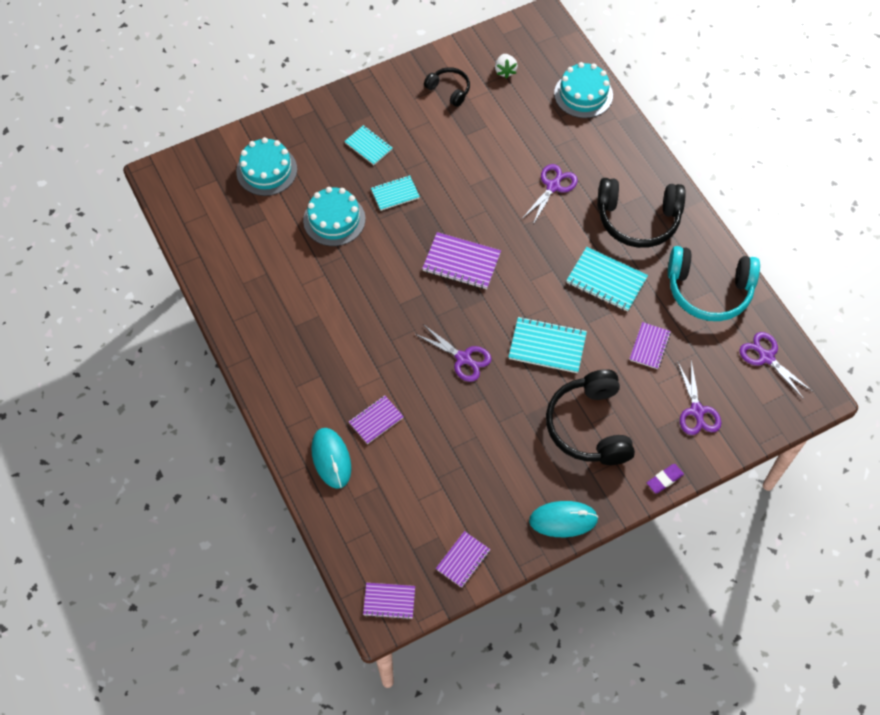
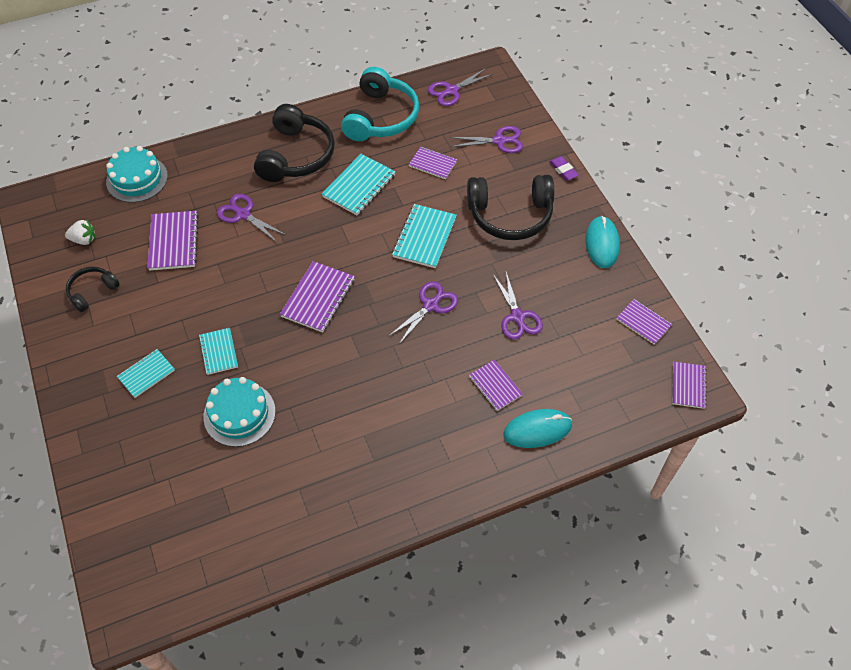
camera: 85 degrees left, 5 degrees down
(266, 170) = (151, 485): turquoise cake -> none
(457, 438) = (517, 317): none -> purple scissors
(512, 138) = (173, 242): none -> purple notebook

